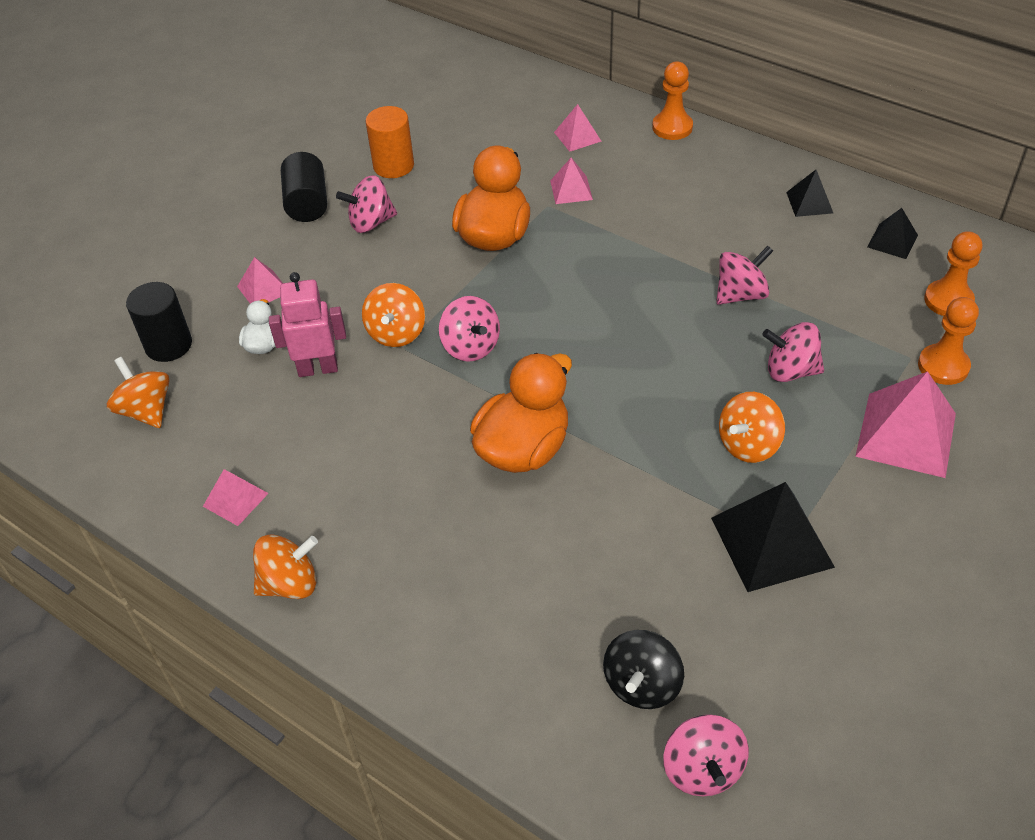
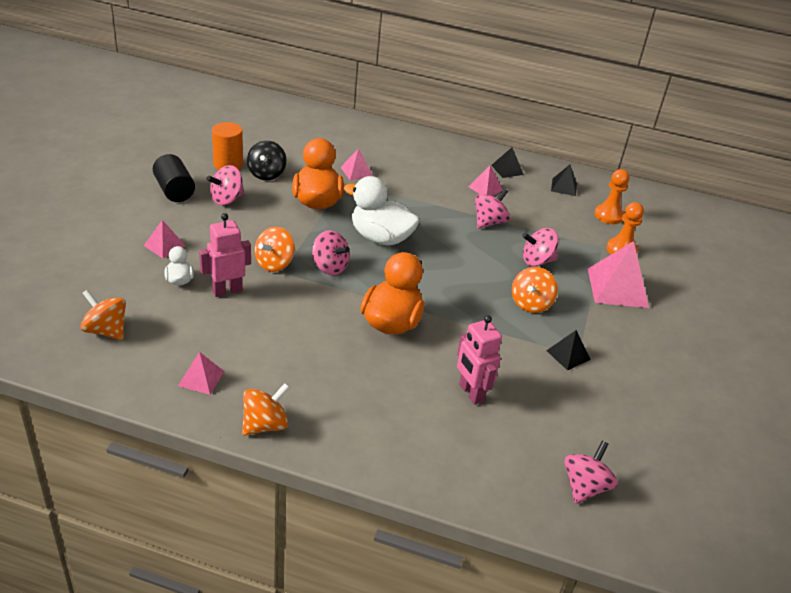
camera: 25 degrees left, 10 degrees down
(168, 345) = (105, 287): black cylinder -> none
(396, 333) = (274, 263): orange spinning top -> orange spinning top turned 45 degrees clockwise
(563, 306) = (380, 238): none -> white duck
(577, 136) = (347, 141): pink pyramid -> pink pyramid (485, 188)
(593, 582) = (471, 393): none -> pink robot
(642, 684) = (527, 446): black spinning top -> black spinning top (266, 174)
(672, 127) = (405, 133): orange pawn -> none
(702, 769) = (584, 487): pink spinning top -> pink spinning top turned 120 degrees counterclockwise
(771, 542) = (568, 355): black pyramid -> black pyramid, size x0.53

